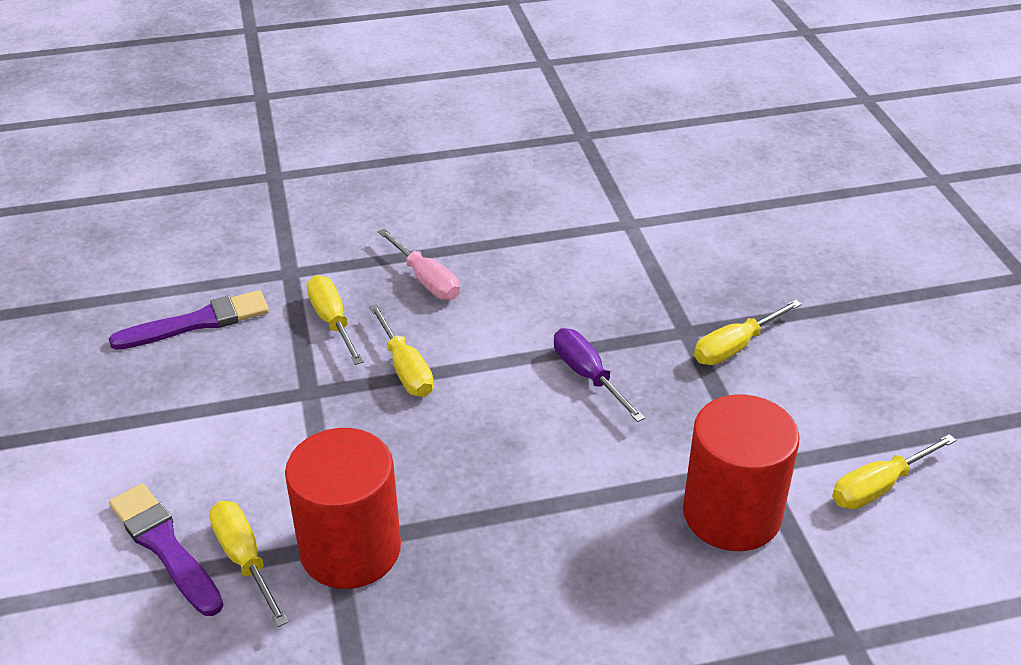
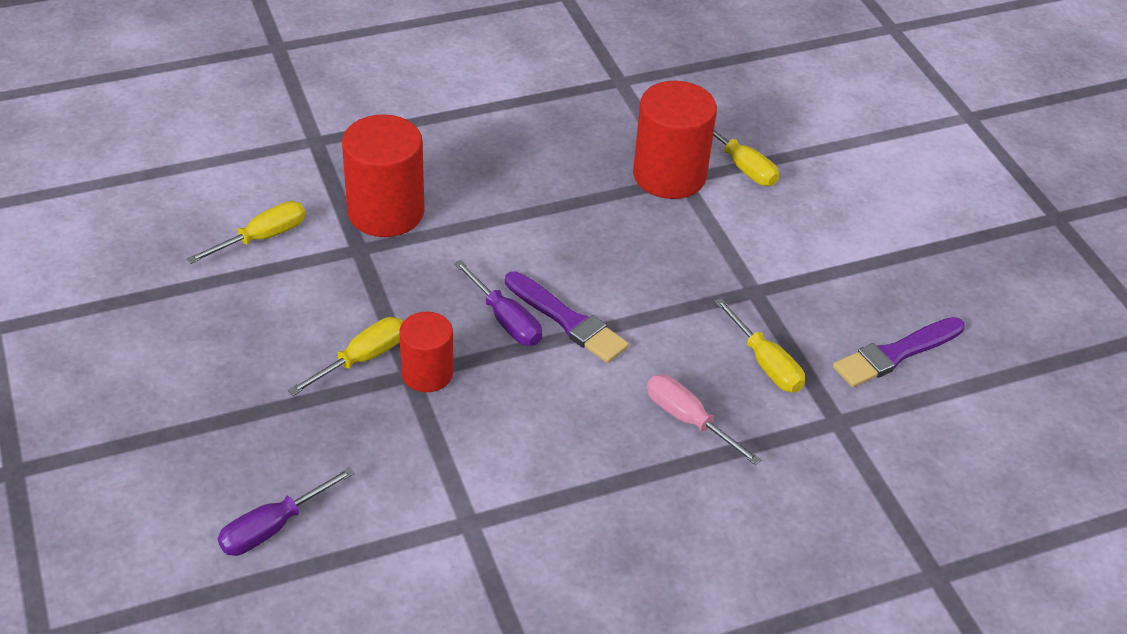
camera: 170 degrees right, 5 degrees up
(165, 546) = (803, 171): purple brush -> purple brush (567, 320)
(405, 368) = (676, 317): yellow screwdriver -> none
(669, 330) = (427, 373): none -> red cylinder
(788, 228) = (273, 527): none -> purple screwdriver

